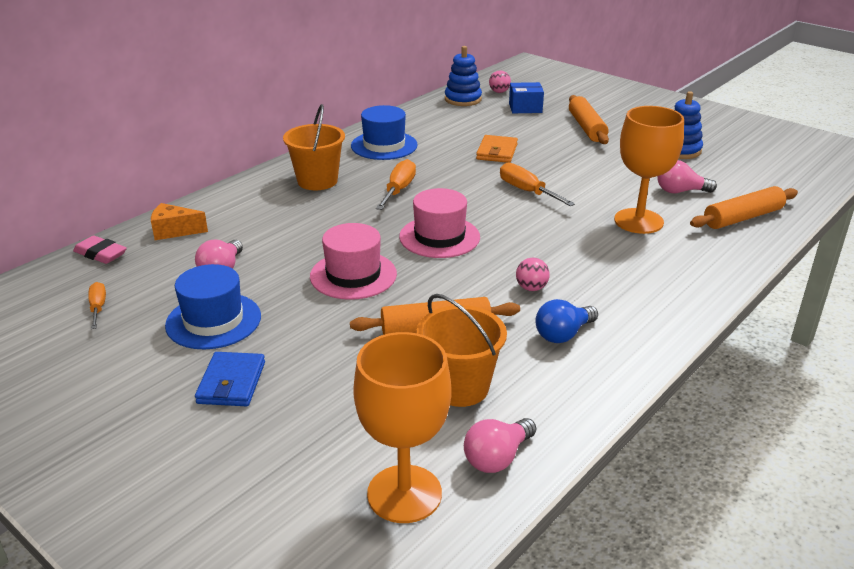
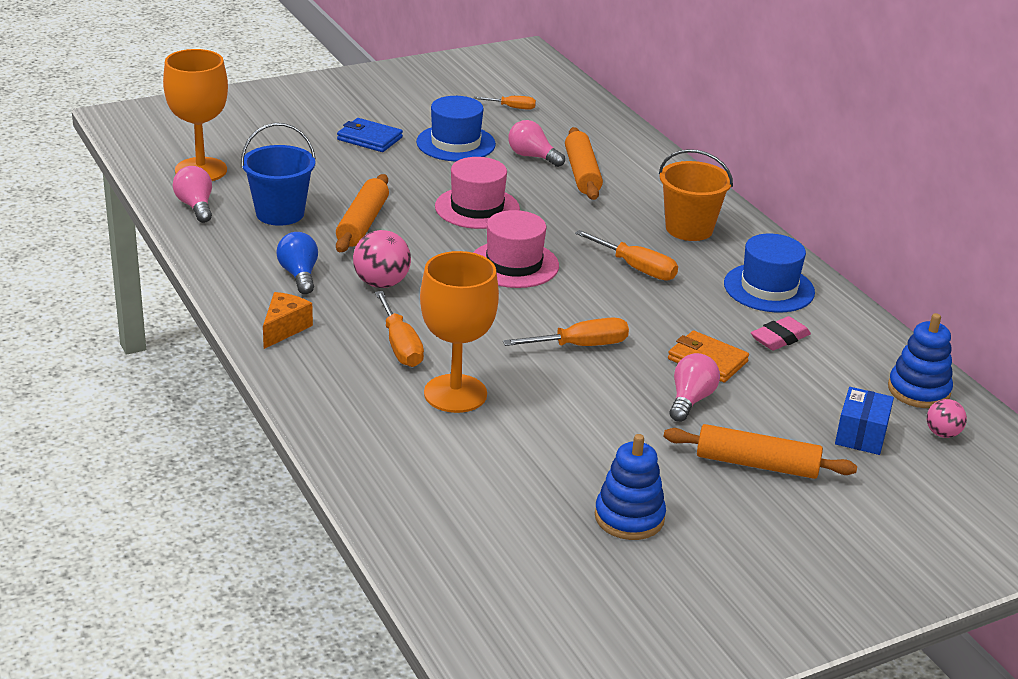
camera: 110 degrees right, 0 degrees up
(101, 254) = (599, 115): pink eraser -> pink eraser (780, 338)
(174, 231) = (621, 147): orange cheese -> orange cheese (284, 328)
(460, 387) = (280, 213): orange bucket -> blue bucket
(531, 288) = (381, 283): pink ball -> pink ball, size x1.66
(609, 256) = (400, 345): none -> orange screwdriver
(680, 191) = (505, 458): pink light bulb -> pink light bulb (690, 400)
(742, 218) = (405, 474): orange rolling pin -> orange rolling pin (582, 173)

